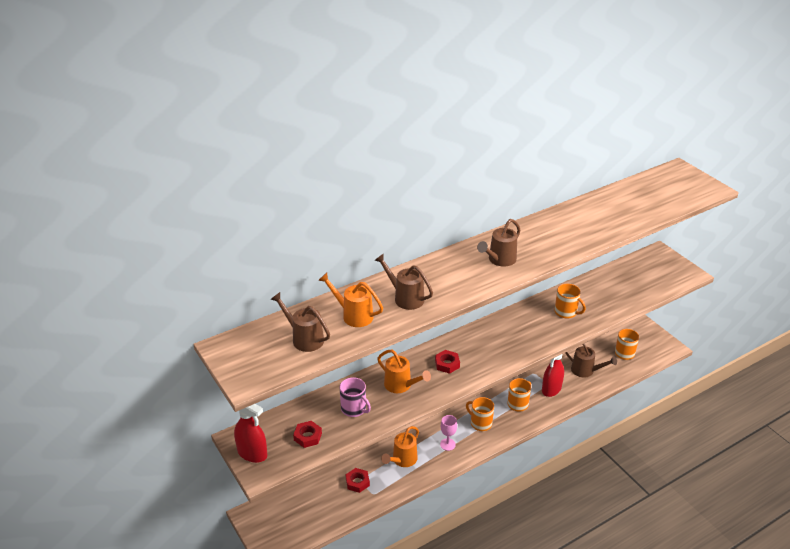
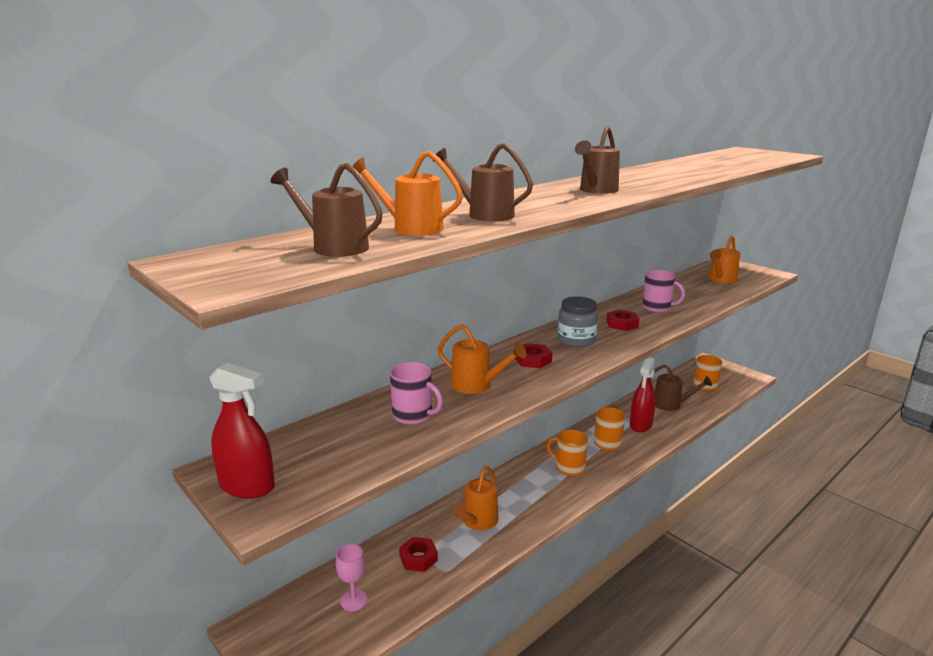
camera: 10 degrees left, 15 degrees down
(307, 436) = (344, 454): red nut -> red nut (622, 324)
(447, 444) = (534, 496): pink goblet -> pink goblet (353, 600)
(486, 345) = (576, 340): none -> grey jar
(566, 312) = (657, 308): orange mug -> pink mug
(640, 278) = (721, 279): none -> orange watering can

